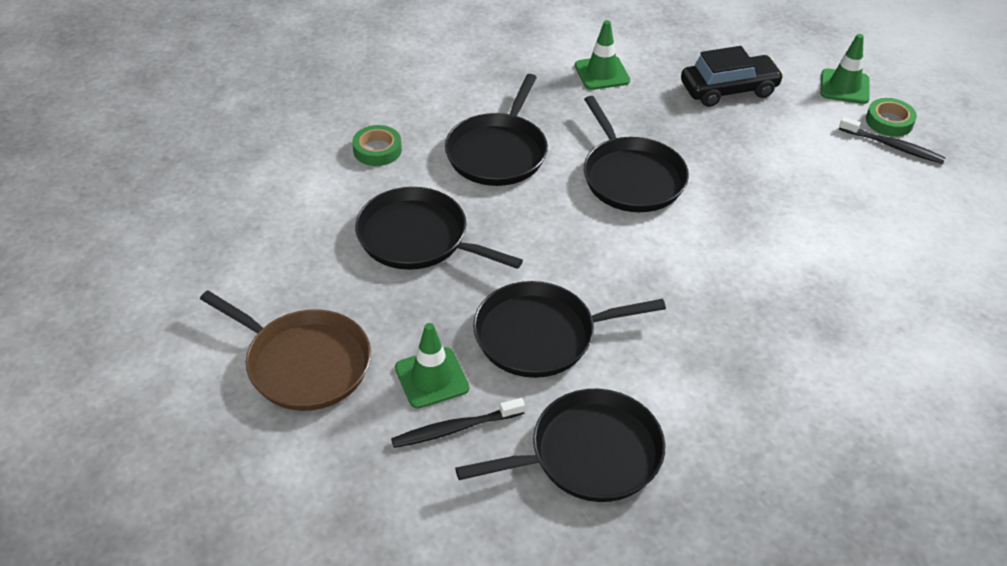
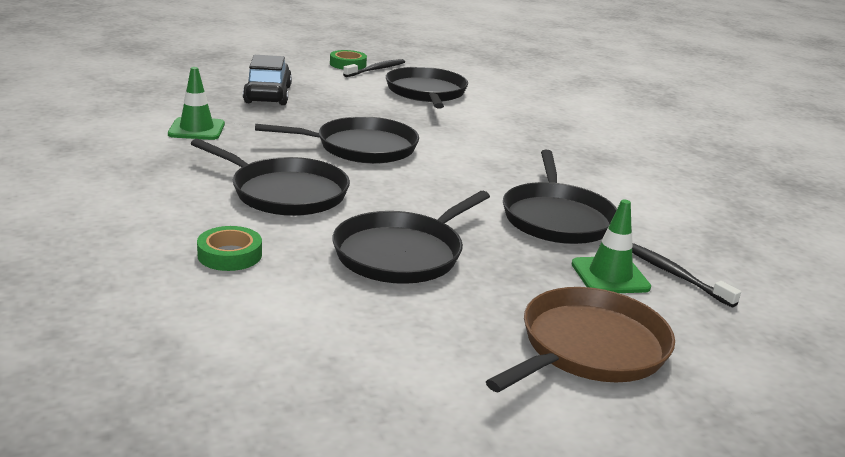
camera: 80 degrees left, 20 degrees down
(455, 429) = (673, 274): black toothbrush -> black toothbrush turned 150 degrees clockwise
(589, 454) = (692, 223): black pan -> black pan (426, 93)
(844, 87) = (296, 65): green traffic cone -> none

